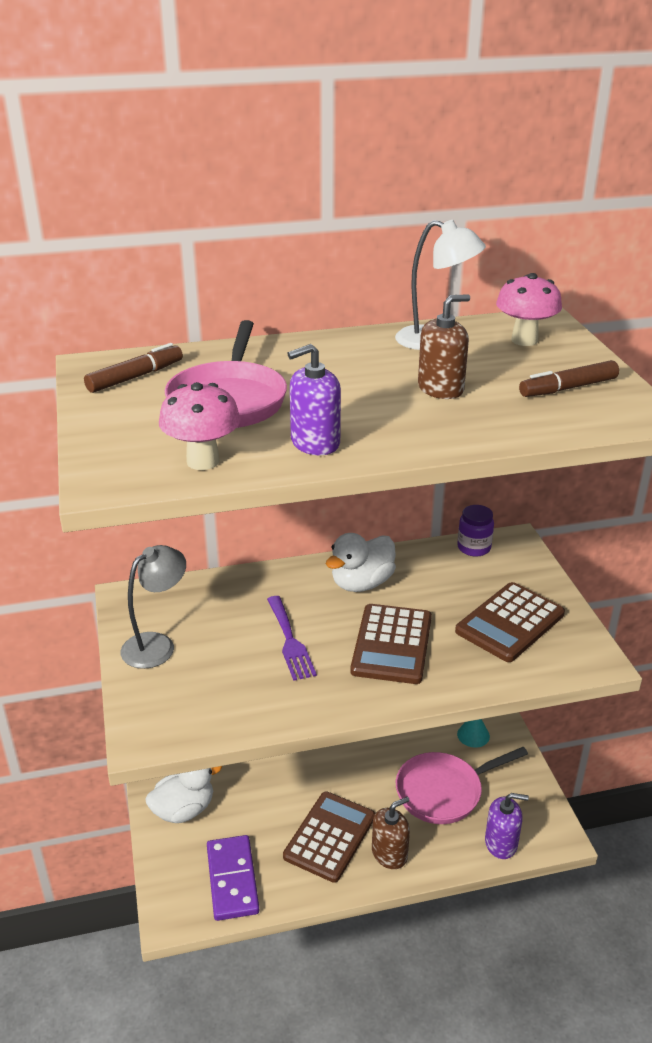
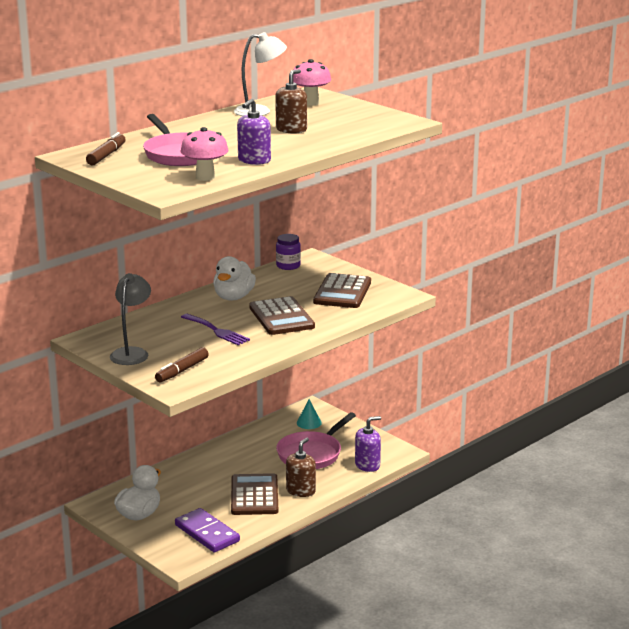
camera: 30 degrees left, 10 degrees down
(568, 388) = (358, 118): brown marker -> brown marker (182, 371)

